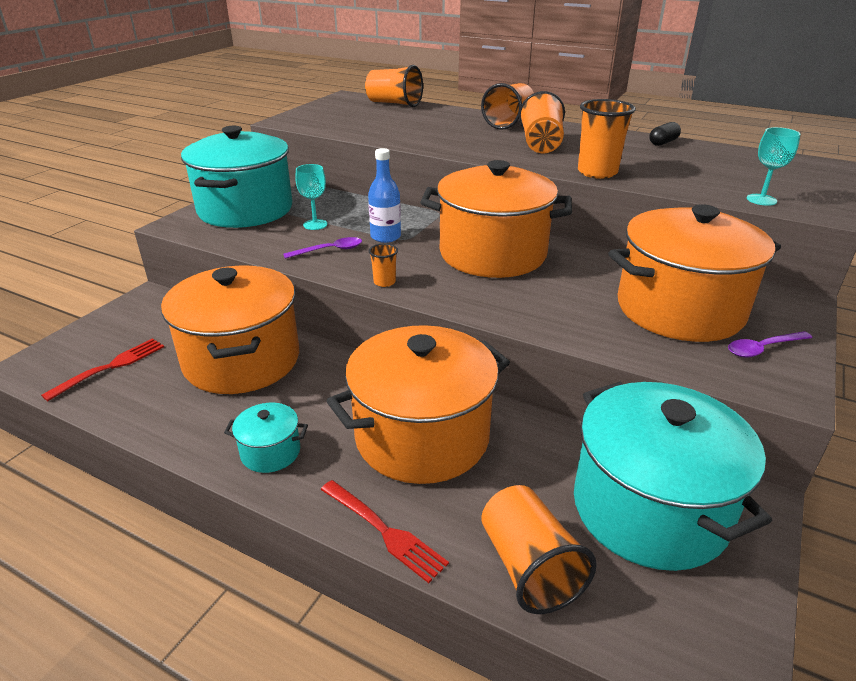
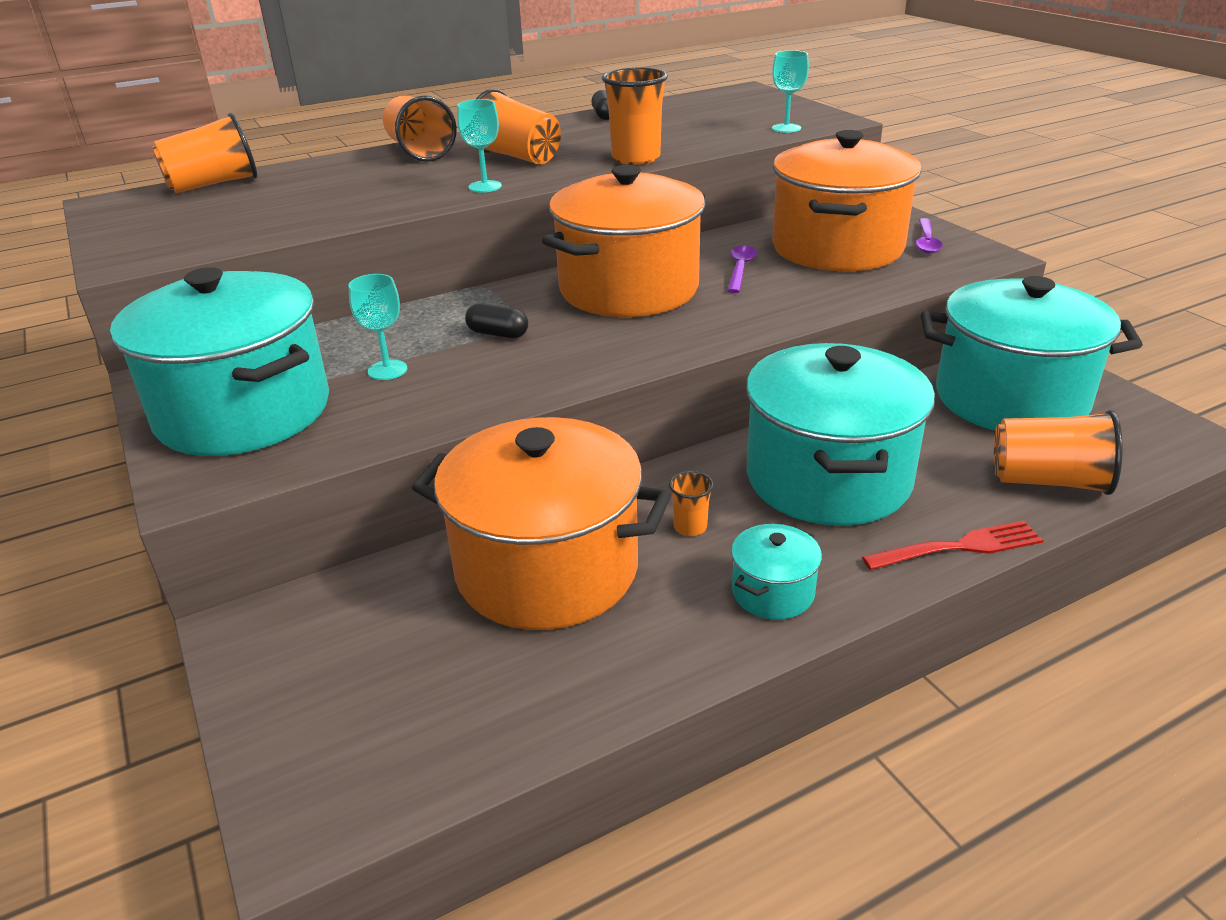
camera: 55 degrees left, 0 degrees up
(110, 367) = (420, 711): red fork -> none
(329, 250) = (482, 378): purple spoon -> purple spoon (740, 269)
(384, 282) = (615, 365): orange cup -> orange cup (690, 527)
(385, 237) = (498, 334): blue bottle -> black capsule
(422, 437) = (828, 478): orange pot -> turquoise pot
(479, 151) = (485, 186): none -> turquoise goblet

